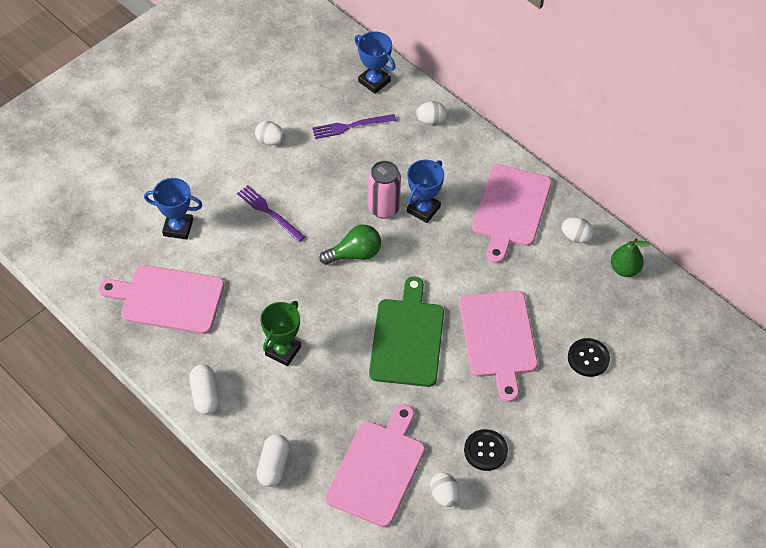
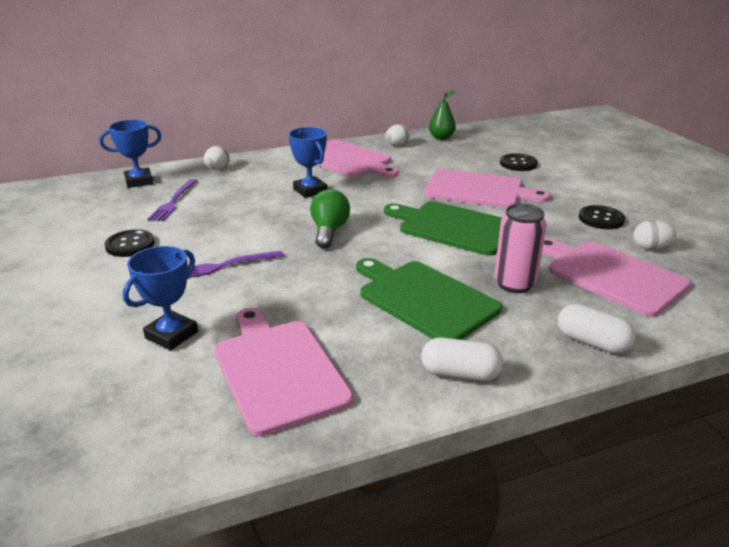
camera: 65 degrees left, 25 degrees down
(168, 299) = (278, 370): pink cutting board -> pink cutting board turned 120 degrees clockwise
(270, 141) = (130, 245): white egg -> black button
(283, 351) = (424, 299): green trophy -> green cutting board
(384, 208) = (289, 207): pink can -> pink can (514, 284)

